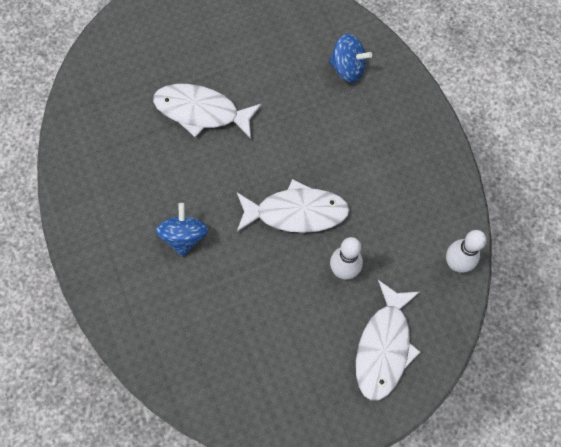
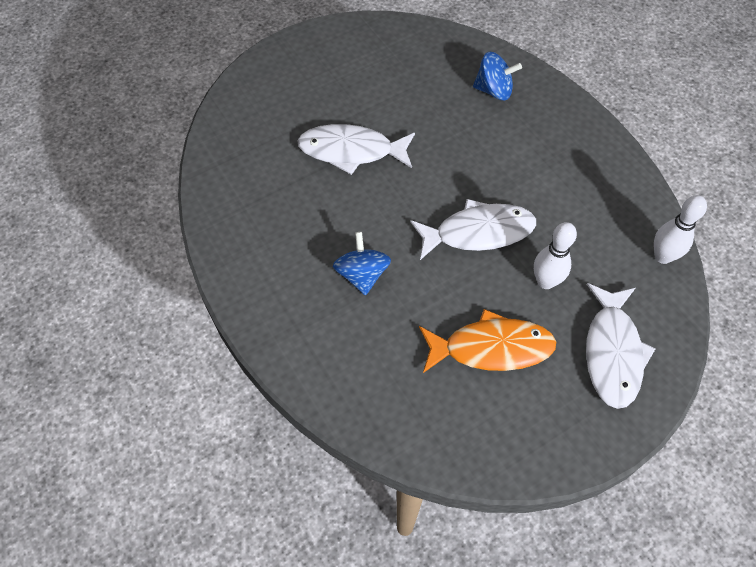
camera: 10 degrees left, 10 degrees down
(280, 324) = (491, 348): none -> orange fish

